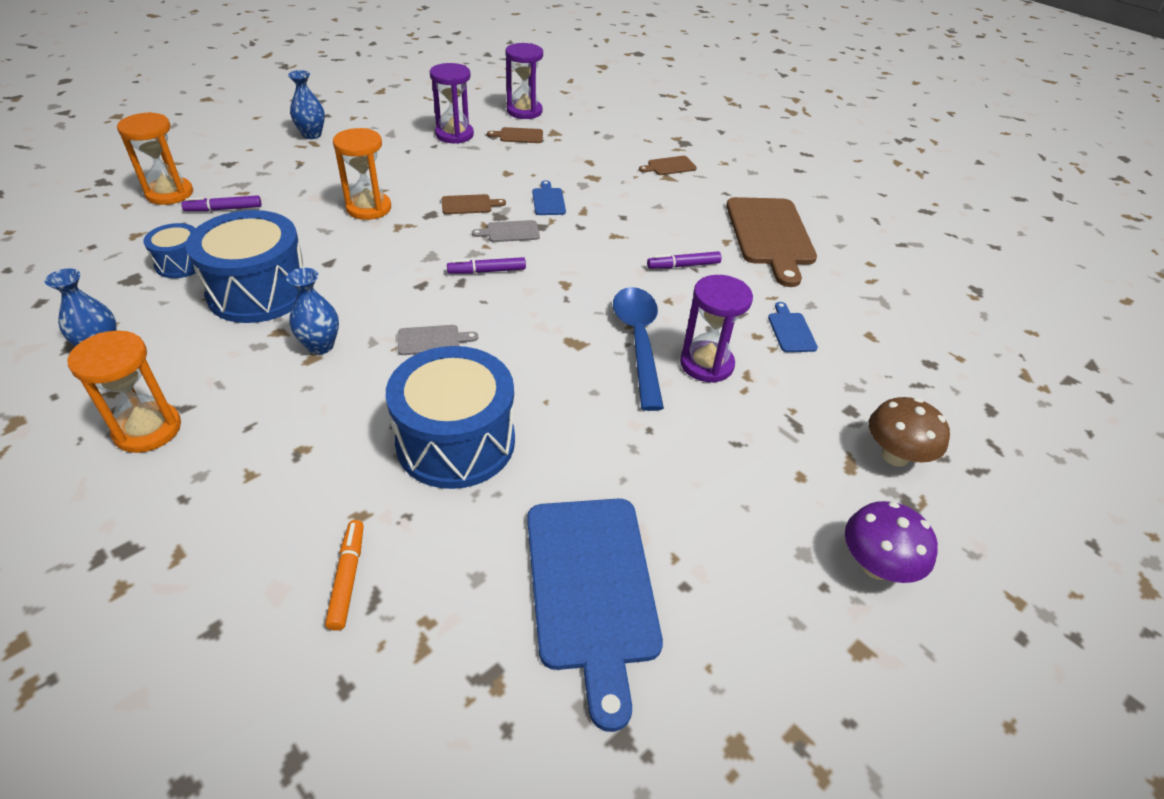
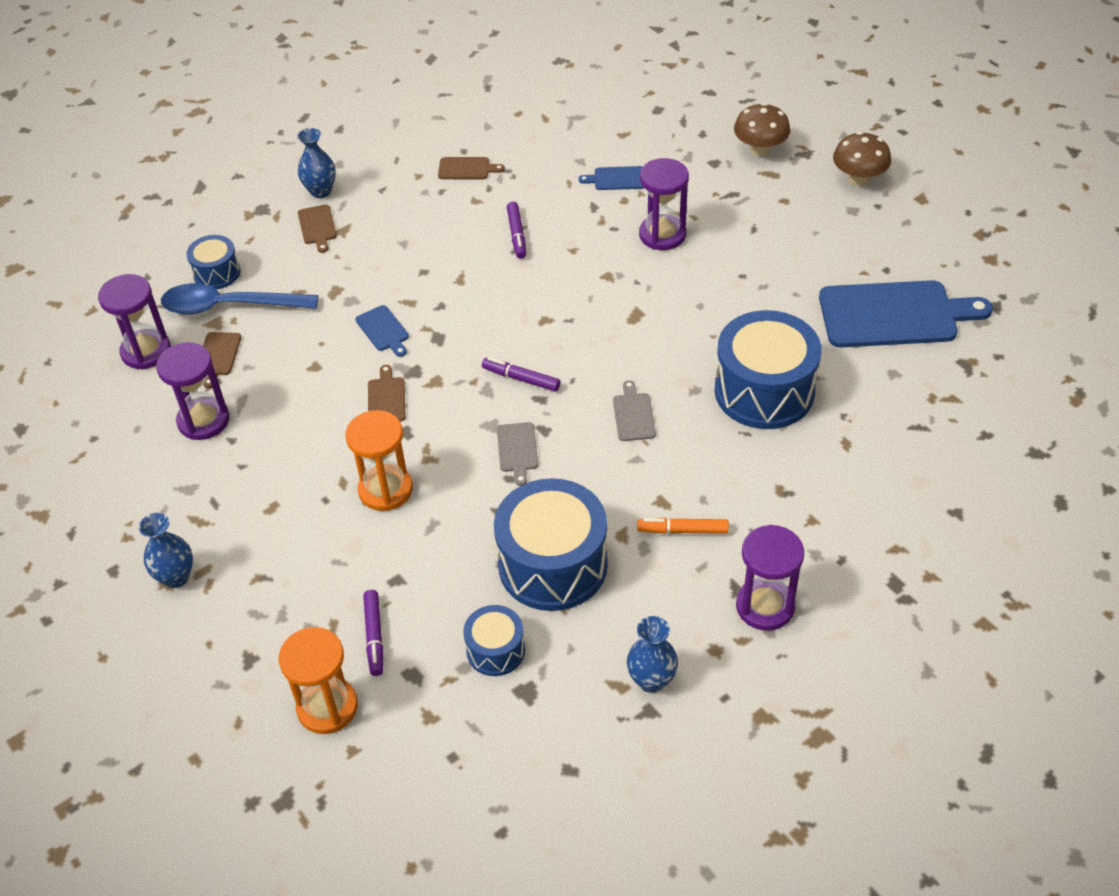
camera: 80 degrees left, 5 degrees up
(147, 429) = (765, 606): orange hourglass -> purple hourglass
(320, 346) = (643, 498): blue vase -> blue vase (320, 191)
(347, 578) = (903, 443): orange marker -> orange marker (682, 530)
(487, 271) = (521, 379): purple marker -> purple marker turned 120 degrees clockwise
(510, 232) = (447, 362): grey cutting board -> grey cutting board (517, 450)
(548, 200) = (383, 330): blue cutting board -> blue cutting board turned 120 degrees counterclockwise
(608, 130) = (217, 273): none -> blue drum
(638, 341) = (632, 274): blue spoon -> blue spoon (228, 306)
(770, 235) = (466, 169): brown cutting board -> brown cutting board, size x0.44
(876, 566) = (858, 179): purple mushroom -> brown mushroom

